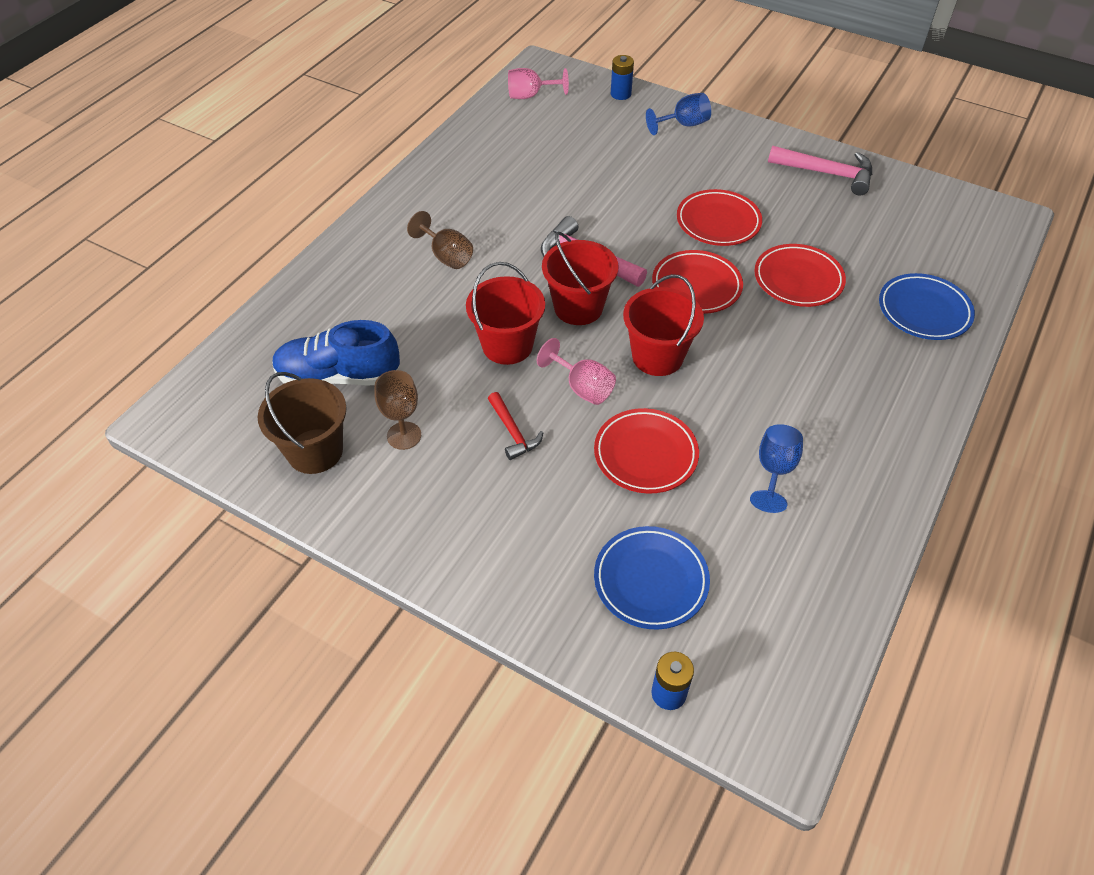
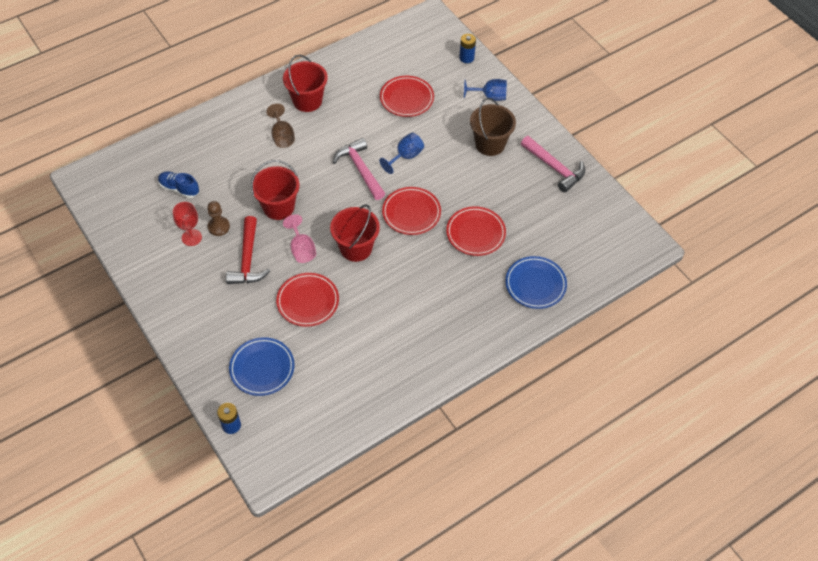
camera: 25 degrees right, 5 degrees up
(315, 451) = (143, 227): brown bucket -> brown bucket (490, 144)
(338, 376) = (179, 189): blue shoe -> blue shoe, size x0.62
(404, 435) = (191, 237): brown goblet -> red goblet
(436, 405) = (218, 227): none -> brown pawn
(513, 432) = (248, 259): red hammer -> red hammer, size x1.64
(530, 96) = (407, 38): pink goblet -> none
(578, 307) = (333, 199): red bucket -> red bucket (307, 101)
(718, 222) = (457, 175): red plate -> red plate (406, 99)
(774, 471) = (369, 340): blue goblet -> blue goblet (405, 156)

